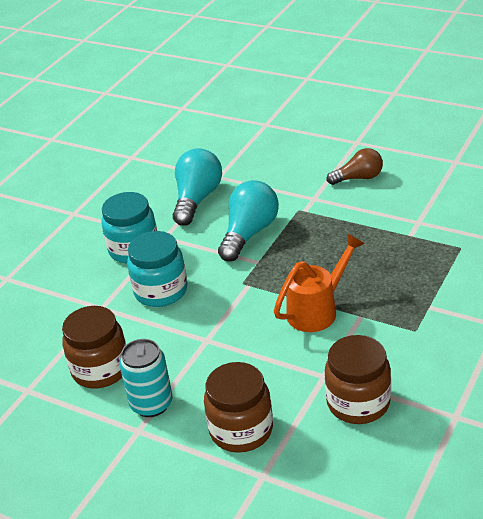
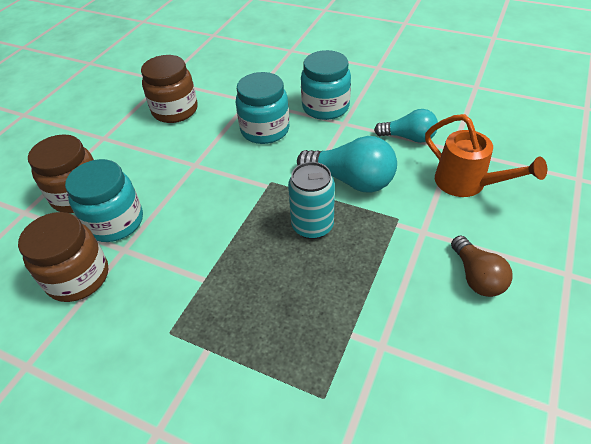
camera: 85 degrees right, 10 degrees up
(151, 404) = (128, 141): turquoise can -> turquoise can (312, 226)
(197, 199) = (408, 137): turquoise light bulb -> turquoise light bulb, size x0.65
(286, 389) = (115, 222): none -> turquoise jar
(317, 310) = (219, 241): orange watering can -> orange watering can (467, 183)

